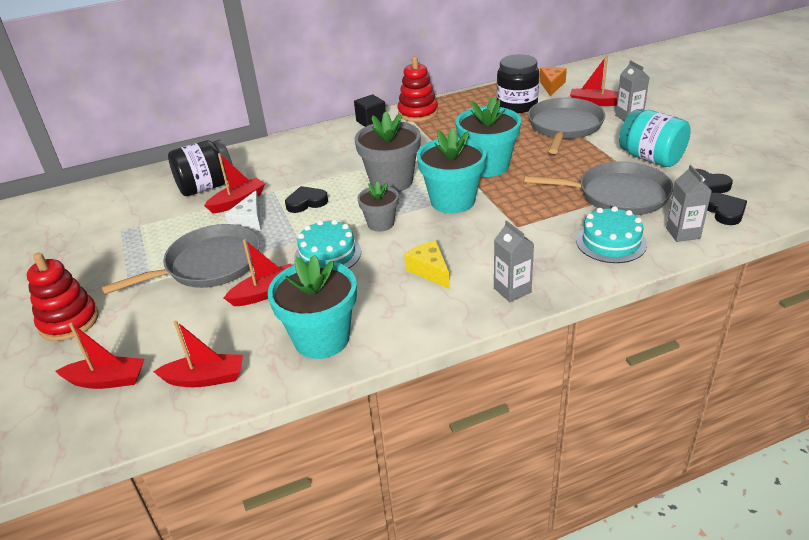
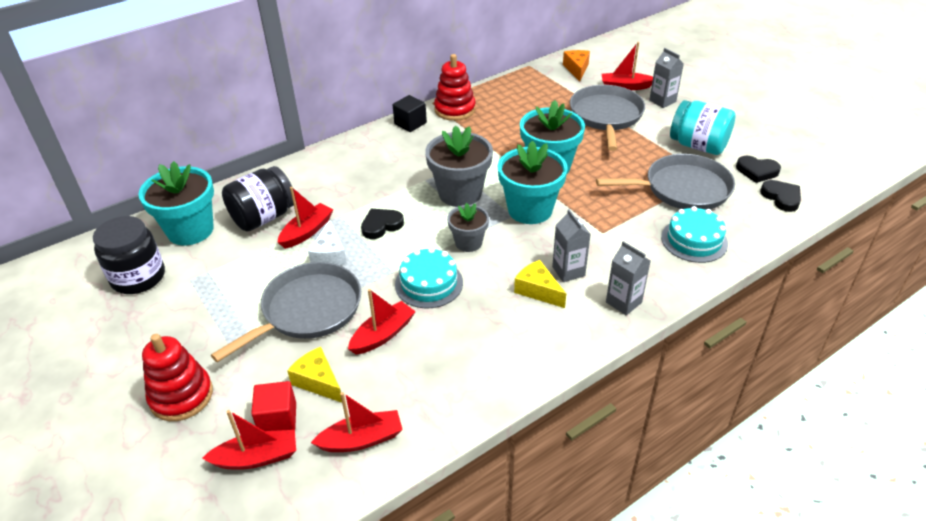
camera: 15 degrees left, 5 degrees up
(140, 350) = (278, 418): none -> red cube
(190, 324) = (318, 381): none -> yellow cheese
(321, 339) = (462, 378): turquoise flower pot -> turquoise flower pot (190, 230)
(517, 105) = (551, 94): black jar -> black jar (138, 277)
(683, 233) = (753, 224): grey carton -> grey carton (568, 271)

